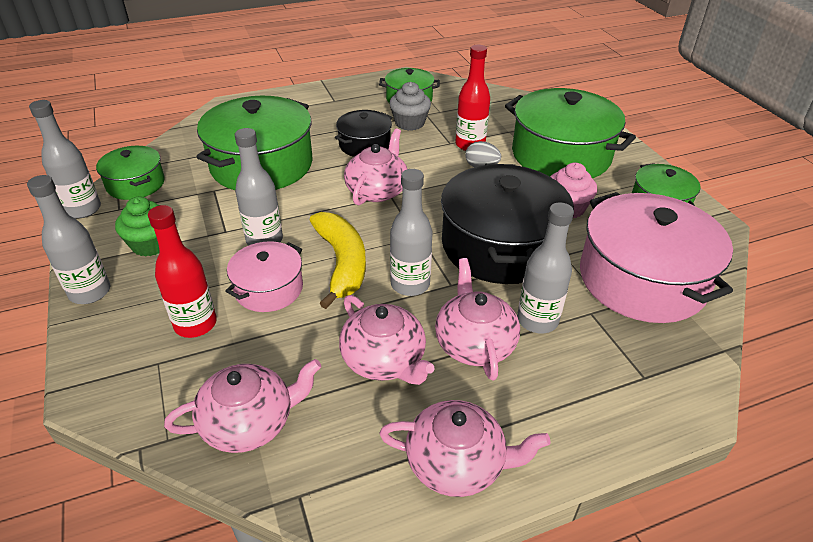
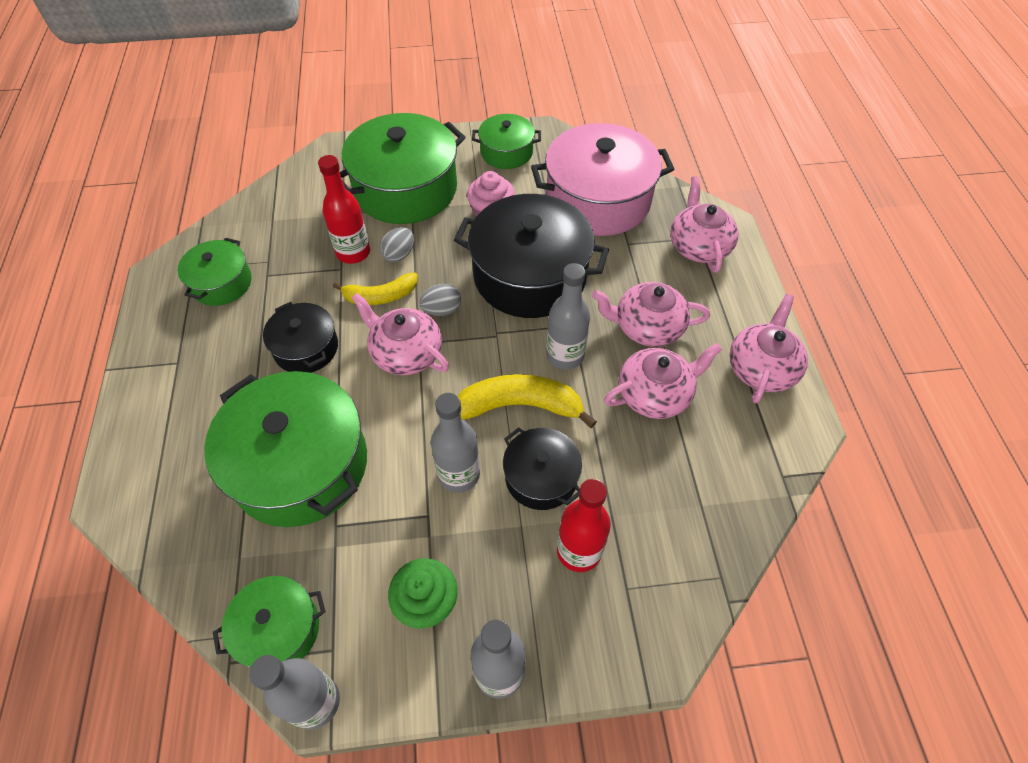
camera: 75 degrees left, 15 degrees up
(249, 422) = (710, 507): pink teapot -> pink teapot (698, 246)
(269, 289) = (541, 477): pink pot -> black pot
(409, 123) = (279, 295): grey cupcake -> none
(431, 167) = (380, 296): none -> yellow banana
(431, 200) = (442, 310): none -> grey egg
(537, 320) = (629, 279): grey bottle -> none

